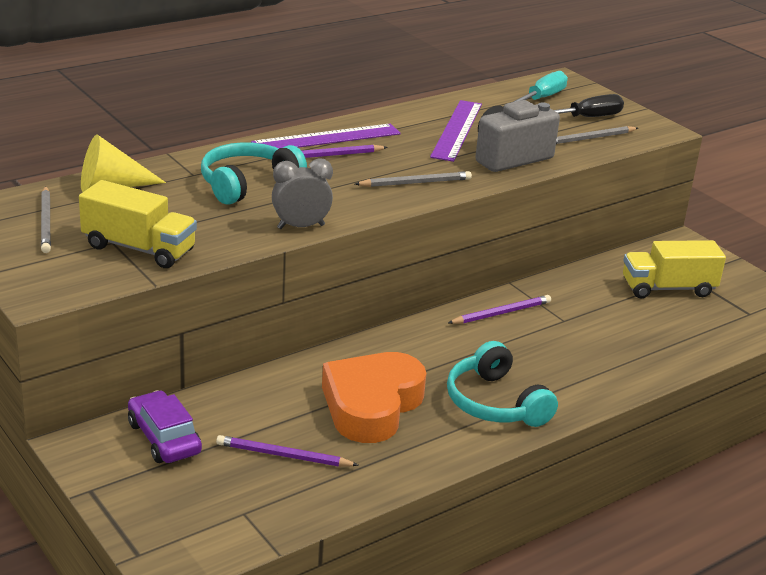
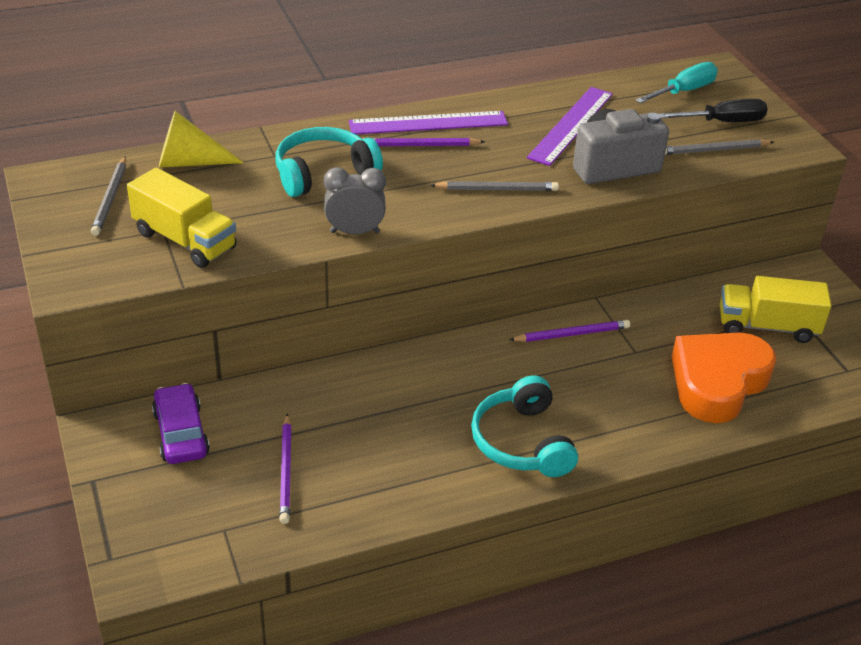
camera: 15 degrees right, 10 degrees up
(283, 455) = (286, 471): purple pencil -> purple pencil turned 120 degrees counterclockwise
(371, 405) = (395, 426): orange heart -> orange heart (717, 383)

